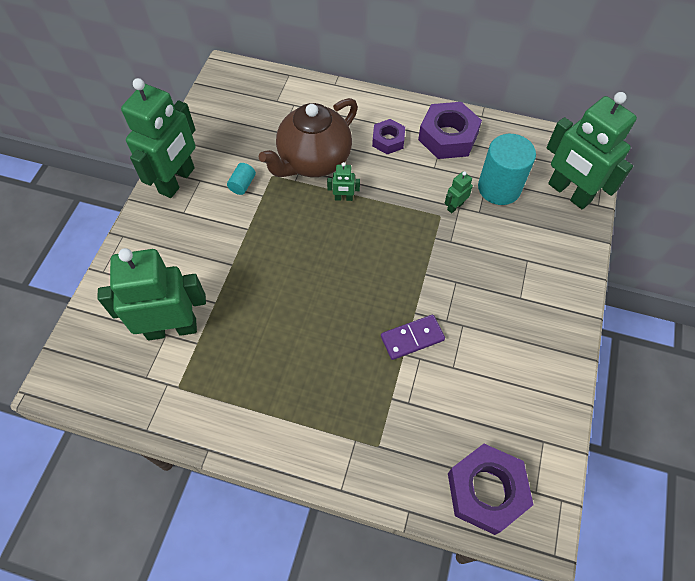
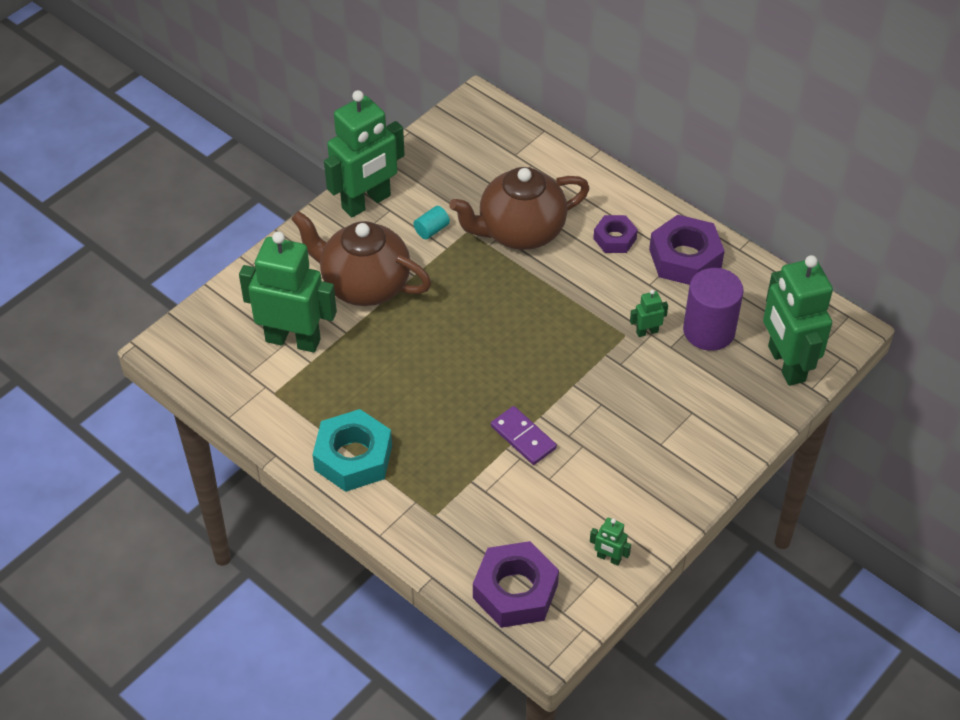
camera: 25 degrees right, 10 degrees down
(210, 253) = (364, 285): none -> brown teapot
(279, 421) = (353, 457): none -> turquoise nut
(343, 198) = (530, 281): green robot -> green robot (608, 558)
(412, 338) = (523, 437): purple domino -> purple domino turned 45 degrees clockwise
(499, 188) = (709, 331): turquoise cylinder -> purple cylinder

